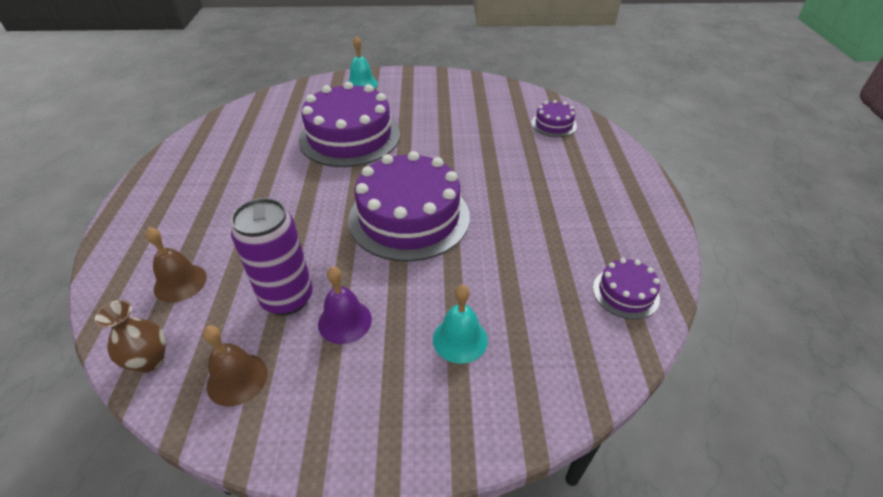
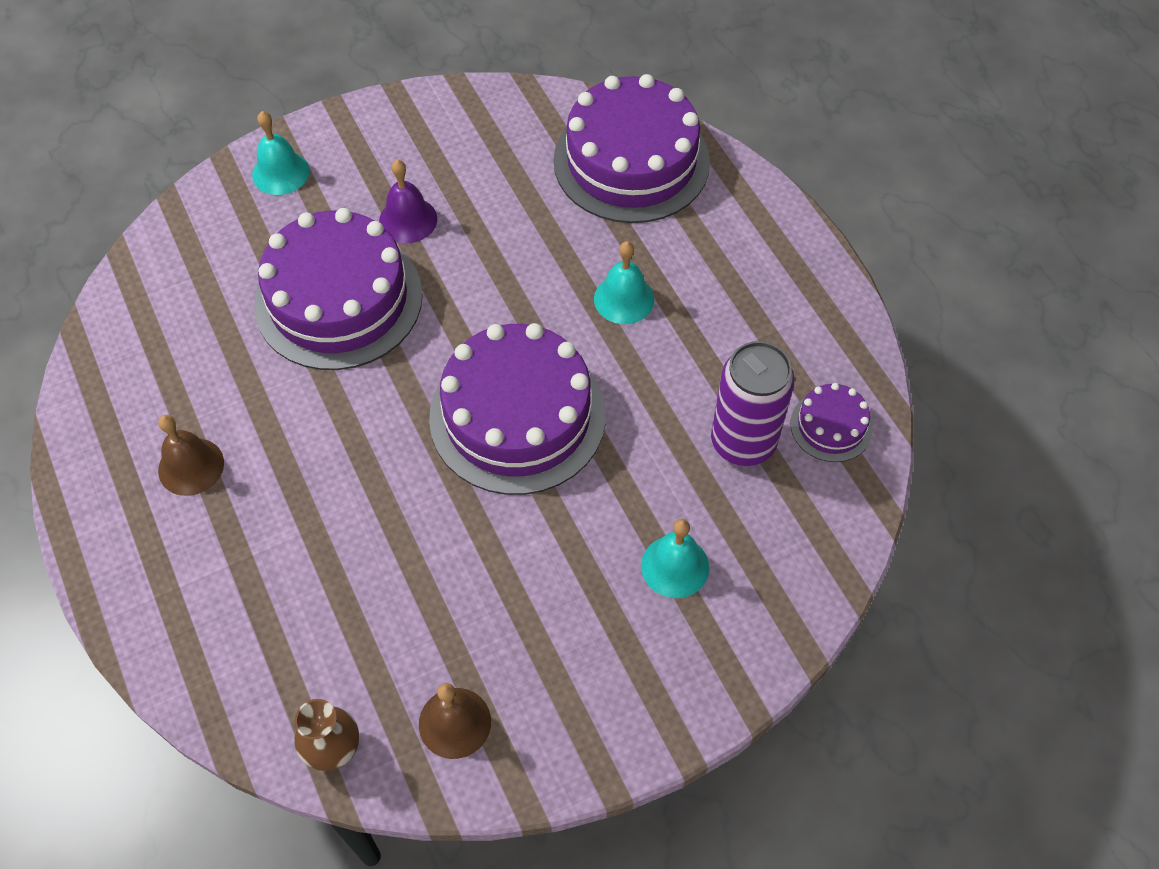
camera: 25 degrees left, 15 degrees up
(180, 282) = (283, 639): brown bell -> brown bell (191, 466)
(287, 298) = (439, 601): purple can -> purple can (743, 442)
(345, 321) = (530, 601): purple bell -> purple bell (408, 220)
(512, 181) = (624, 299): none -> turquoise bell
(553, 124) = (631, 161): purple cake -> purple cake, size x2.17

